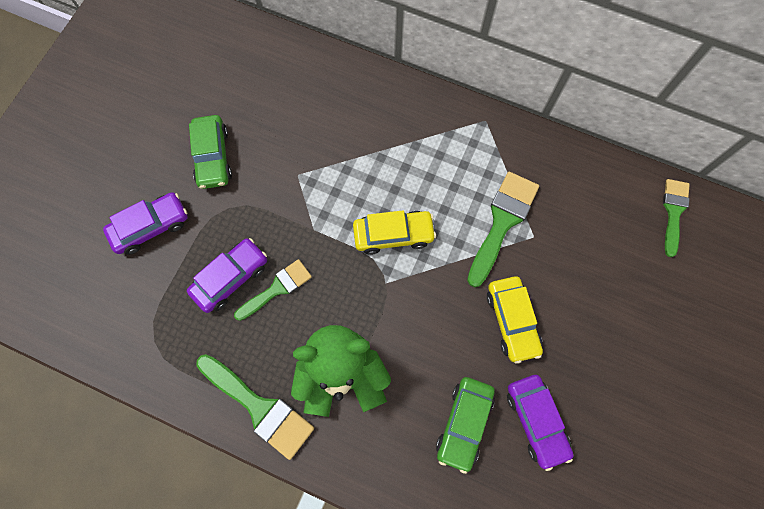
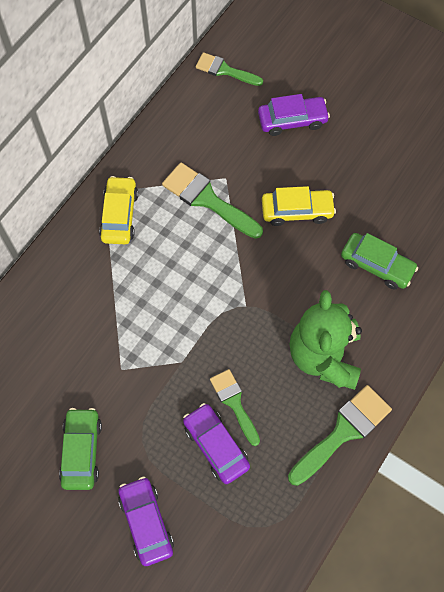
camera: 80 degrees left, 5 degrees down
(213, 157) = (81, 451): green car -> green car turned 90 degrees counterclockwise
(393, 235) = (201, 291): yellow car -> yellow car (119, 215)
(536, 421) = (381, 211): purple car -> purple car (292, 120)

